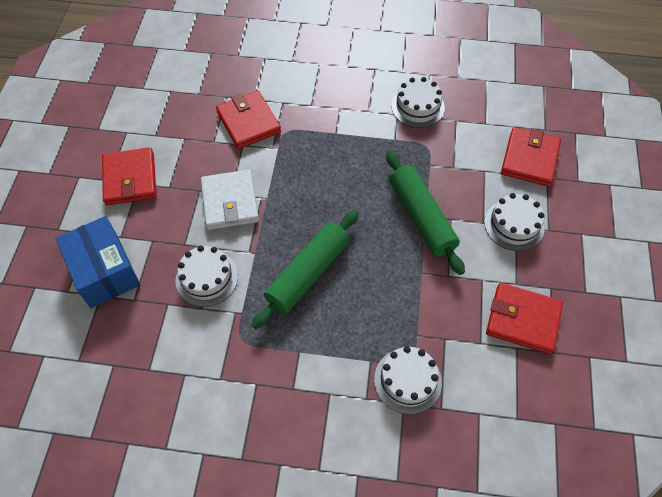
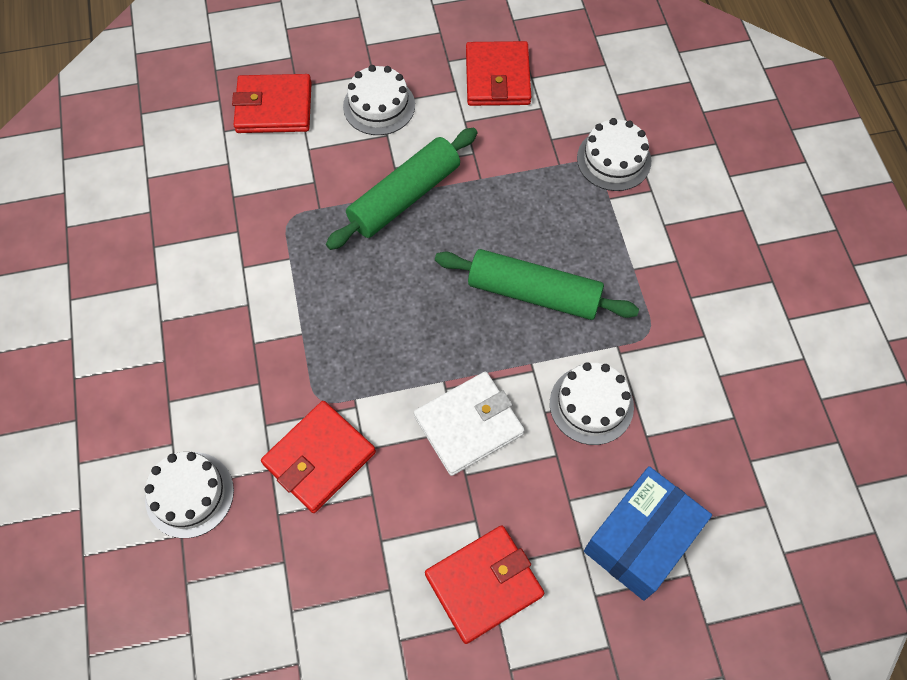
camera: 110 degrees left, 5 degrees up
(417, 107) = (222, 246): white cake -> white cake (189, 494)

